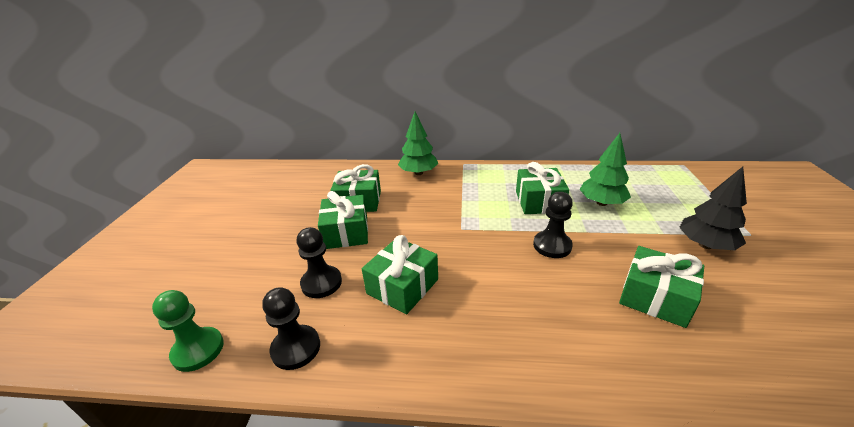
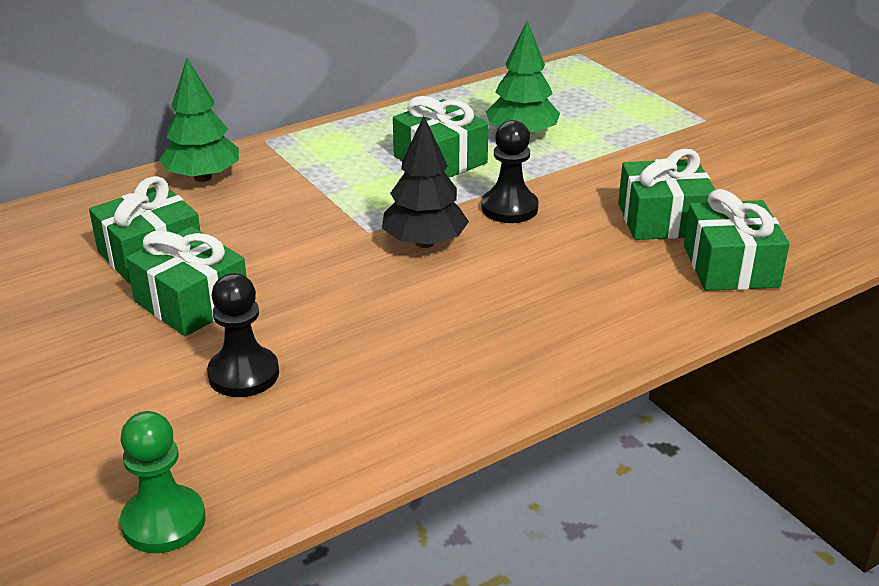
camera: 40 degrees left, 0 degrees up
(296, 348) = (310, 449): black pawn -> none
(402, 286) = (369, 328): green gift -> green gift (730, 266)
(705, 245) = (670, 147): black tree -> black tree (424, 242)

